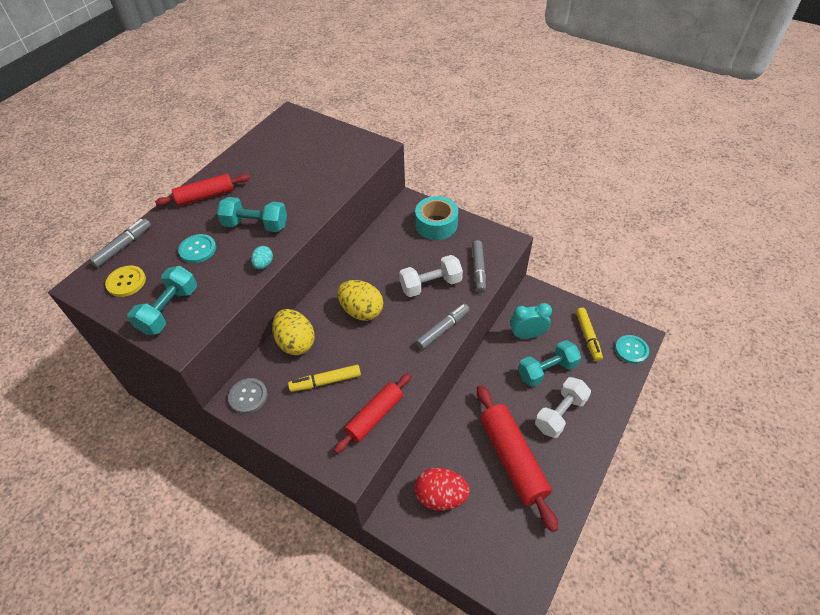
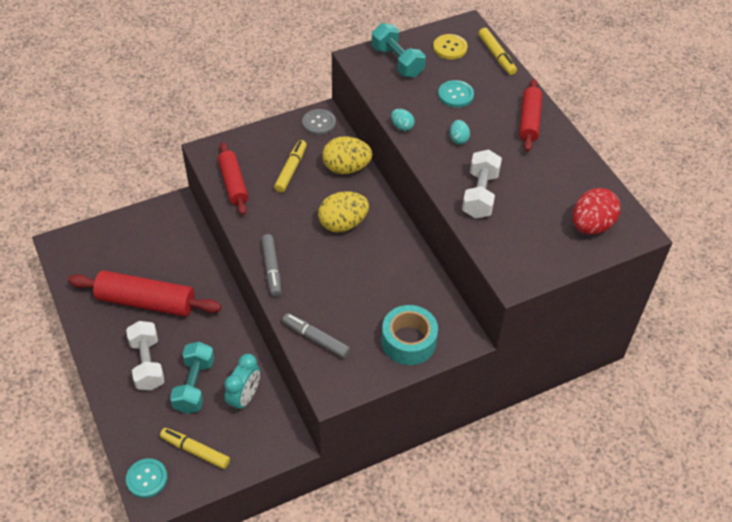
camera: 120 degrees right, 0 degrees up
(123, 246) = (496, 56): grey marker -> yellow marker
(256, 225) = (458, 139): turquoise dumbbell -> turquoise egg
(430, 285) = (330, 289): white dumbbell -> white dumbbell (480, 194)
(440, 496) = (164, 240): red egg -> red egg (591, 225)

